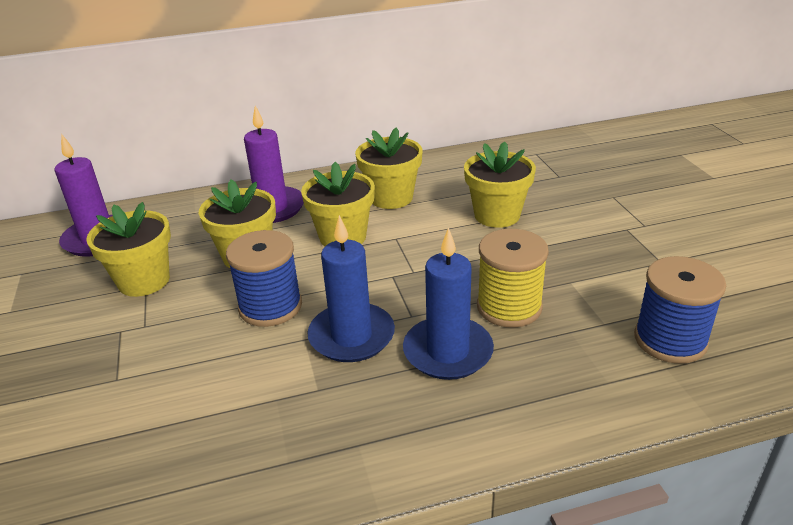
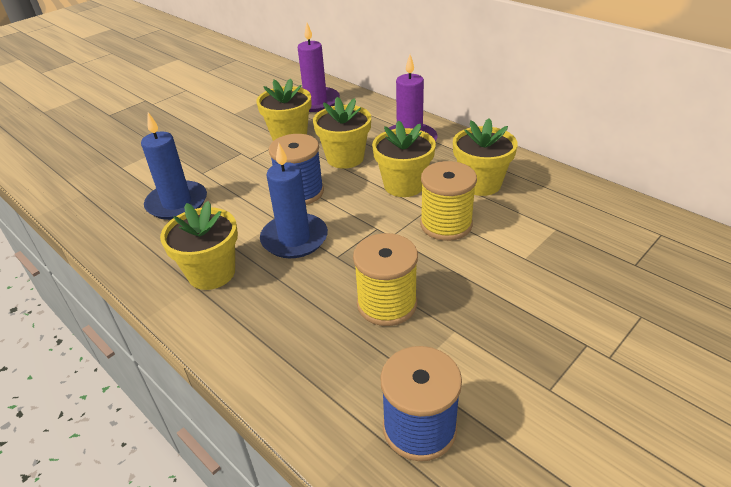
camera: 60 degrees right, 5 degrees up
(429, 236) = (446, 224): none -> yellow spool
(448, 351) = (308, 291): blue candle -> blue candle (177, 203)
(497, 215) = (516, 249): yellow flower pot -> yellow flower pot (211, 273)

